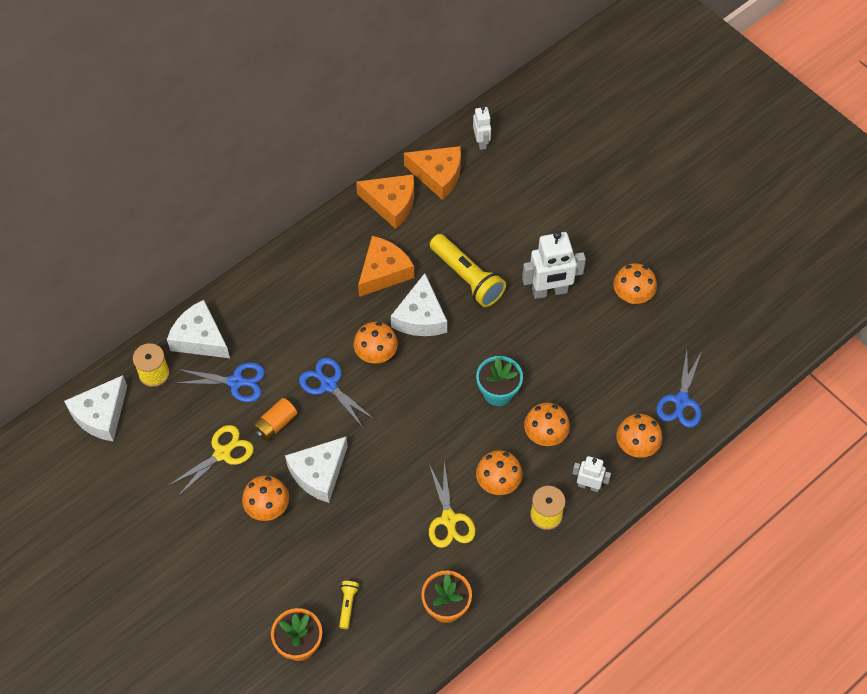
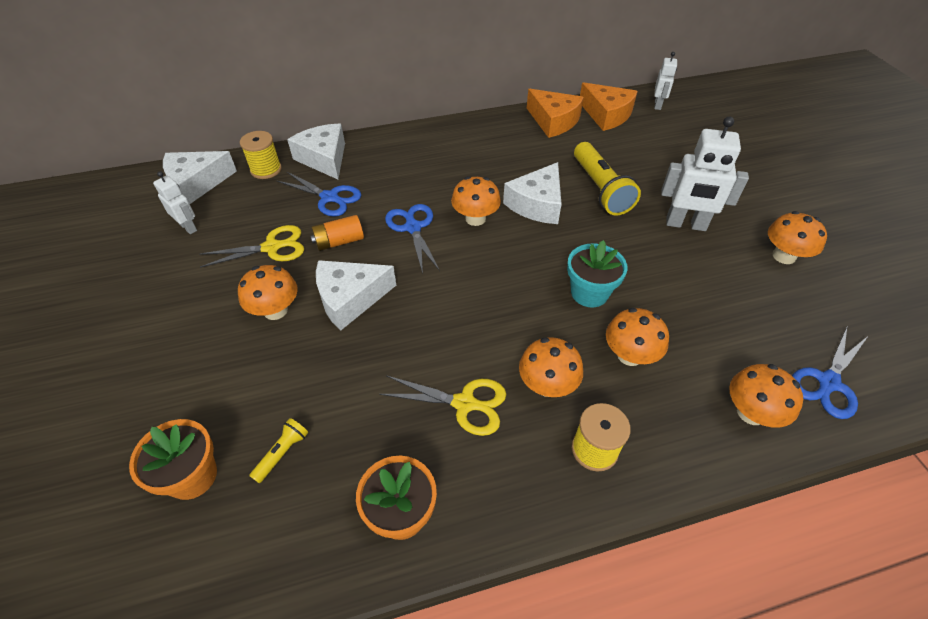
camera: 25 degrees right, 10 degrees down
(384, 272) = (520, 162): orange cheese -> none
(449, 520) = (465, 403): yellow scissors -> yellow scissors turned 90 degrees counterclockwise
(588, 486) = (667, 436): white robot -> white robot (188, 227)

